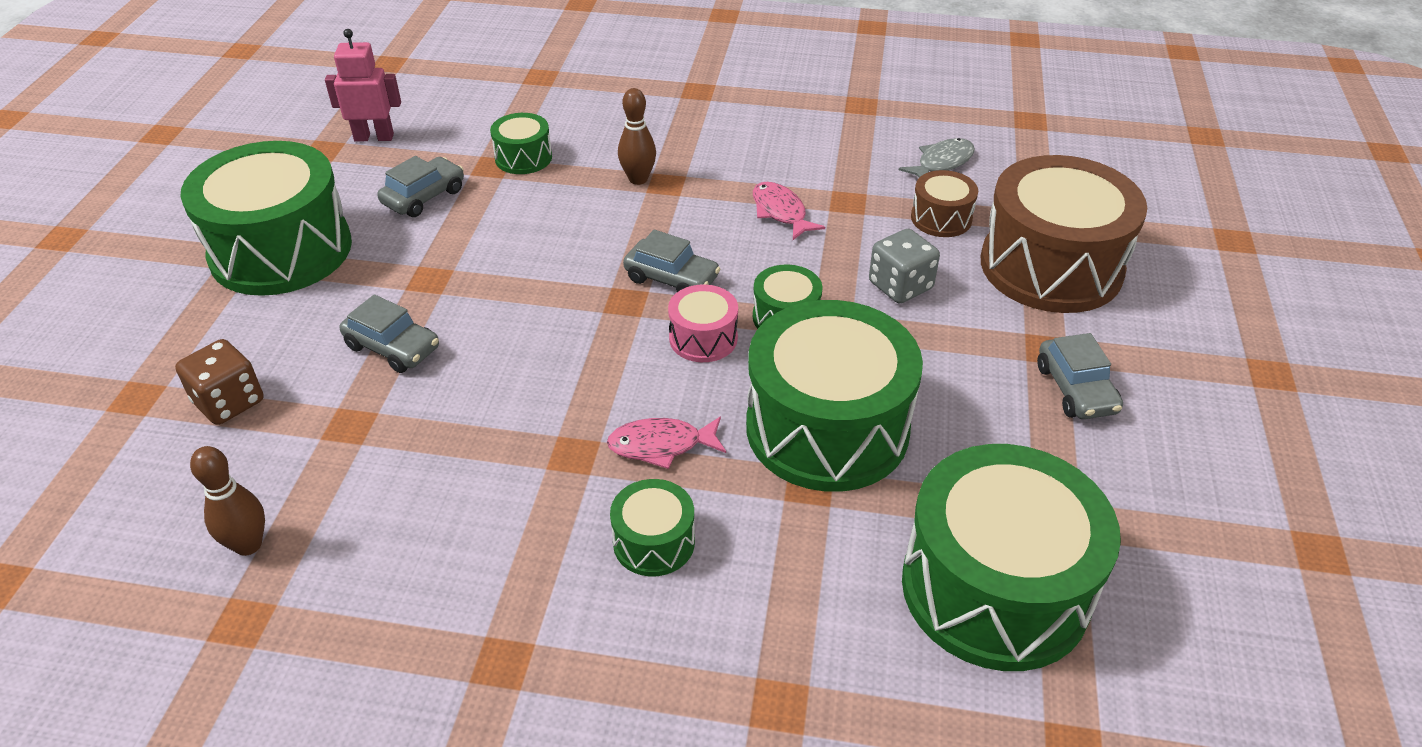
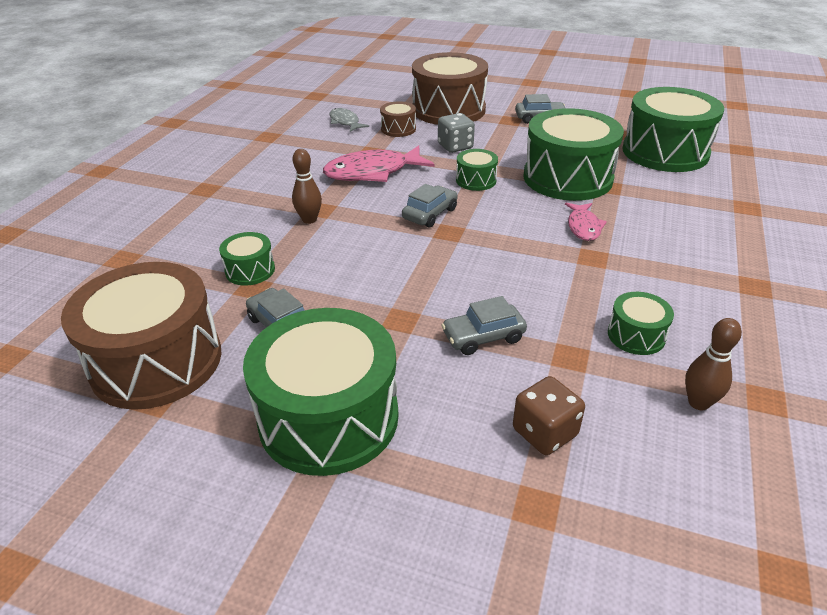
camera: 80 degrees left, 5 degrees down
(374, 137) = (156, 361): pink robot -> brown drum
(393, 347) = (483, 337): grey car -> grey car turned 150 degrees counterclockwise
(654, 542) = (657, 233): green drum -> green drum (636, 335)
(703, 338) = (491, 207): pink drum -> none
(780, 212) = (373, 172): pink fish -> pink fish, size x1.77

